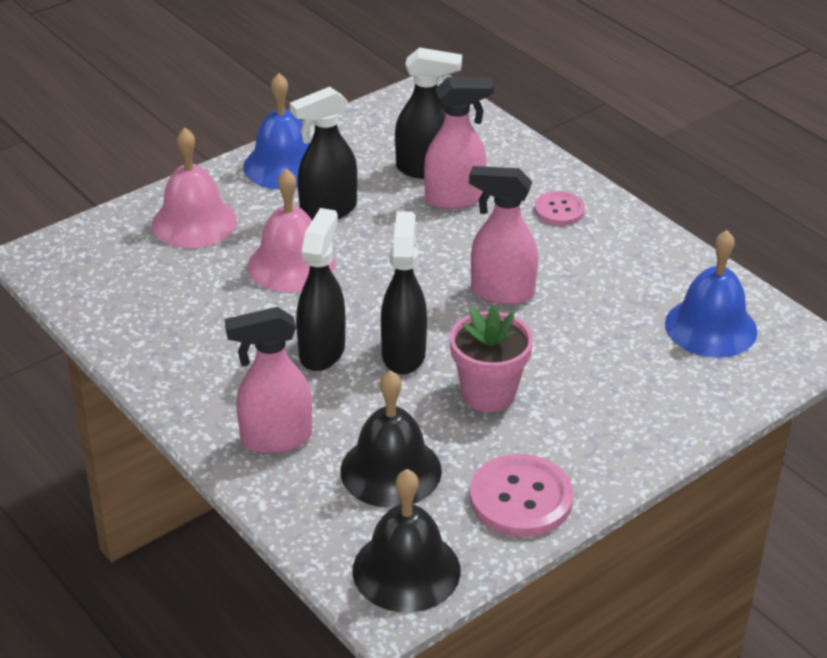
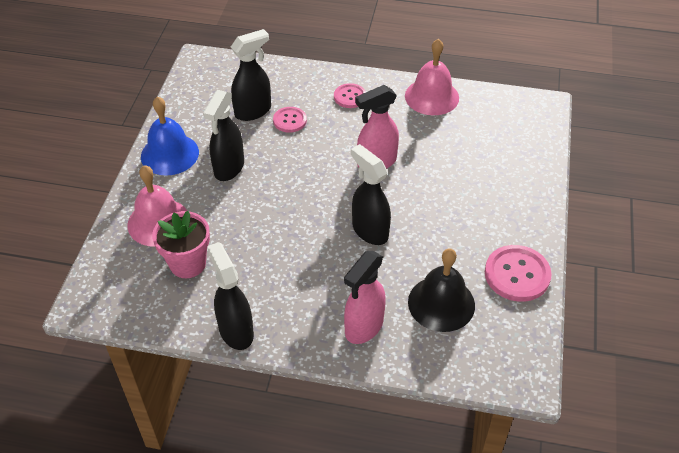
camera: 40 degrees left, 10 degrees up
(291, 264) = (247, 214): pink bell -> pink bell (432, 96)
(322, 351) = (326, 257): black spray bottle -> black spray bottle (236, 331)
(406, 570) = (513, 354): black bell -> none
(455, 199) = (290, 120): pink spray bottle -> pink button
(488, 393) = (436, 226): pink flower pot -> pink flower pot (188, 263)
(711, 327) = (492, 121): blue bell -> none

